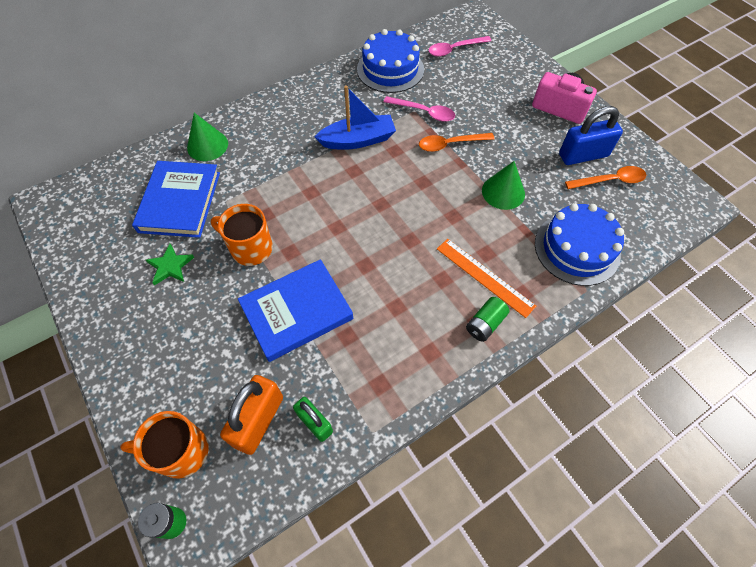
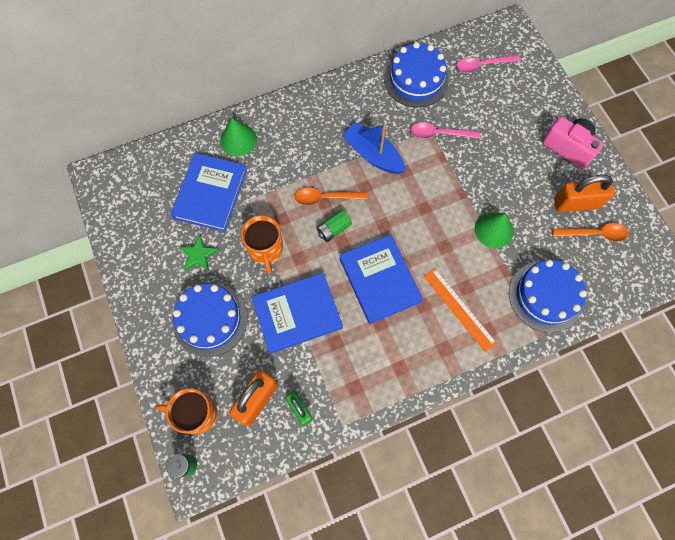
camera: 10 degrees right, 10 degrees up
(190, 335) = (210, 319): none -> blue cake
(250, 248) = (266, 249): orange mug -> orange mug turned 135 degrees counterclockwise
(358, 140) = (373, 155): blue boat -> blue boat turned 135 degrees counterclockwise
(388, 261) = (379, 280): none -> blue book
(424, 112) = (439, 134): pink spoon -> pink spoon turned 150 degrees clockwise
(450, 144) = (456, 172): orange spoon -> orange spoon (325, 198)
(485, 324) = (450, 351): green battery -> green battery (334, 229)
(583, 155) = (576, 203): blue padlock -> orange padlock

